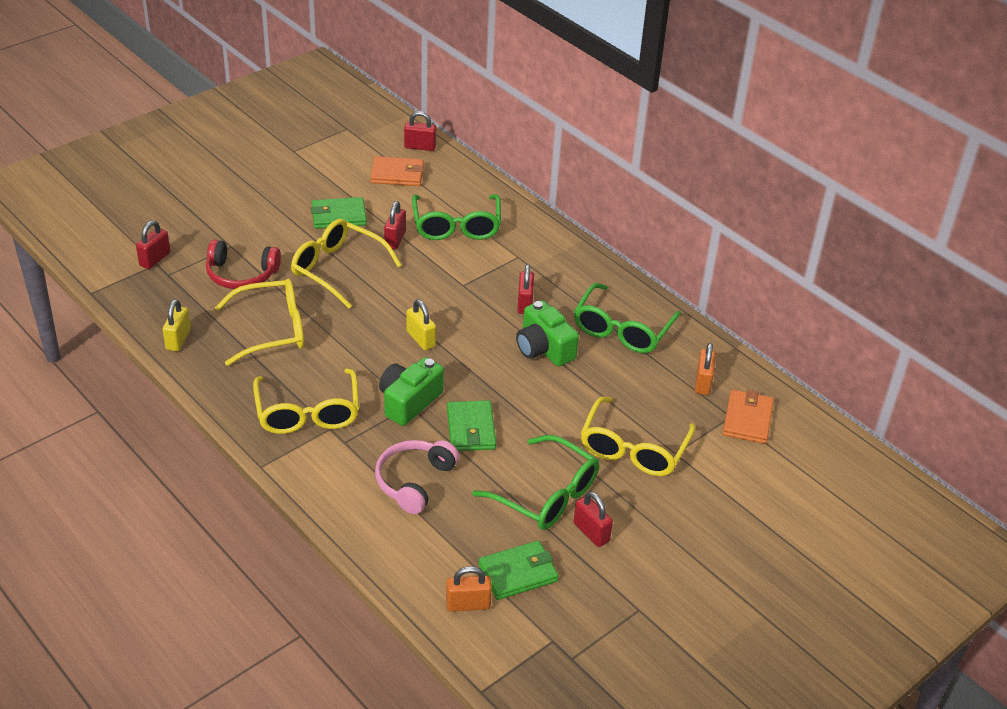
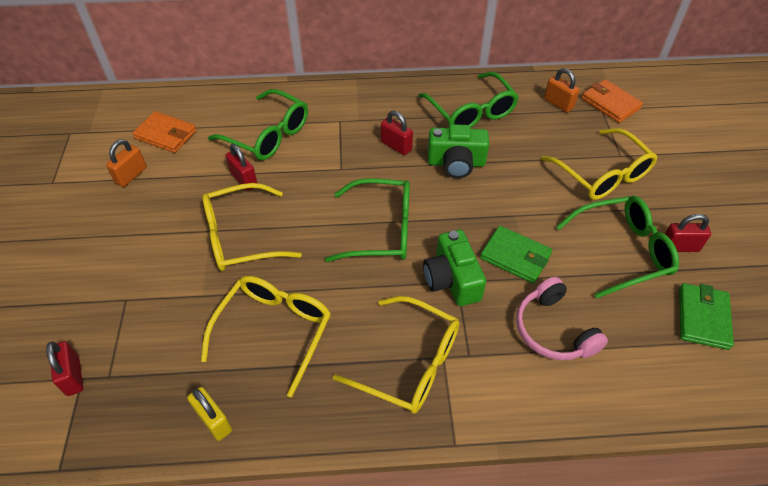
camera: 50 degrees left, 10 degrees up
(241, 274) = (174, 313): red headphones -> none
(339, 216) = (174, 199): green wallet -> none
(397, 174) = (166, 134): orange wallet -> orange wallet turned 75 degrees clockwise
(420, 147) = (149, 104): red padlock -> none
(421, 339) = (381, 230): yellow padlock -> green glasses
(468, 604) = (725, 373): orange padlock -> orange padlock (131, 175)

